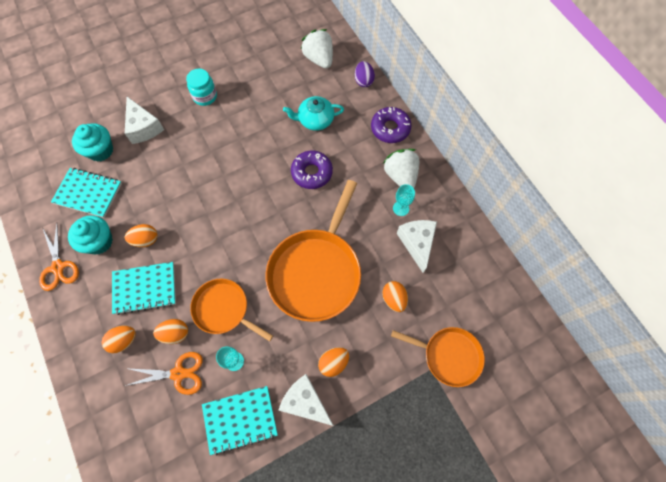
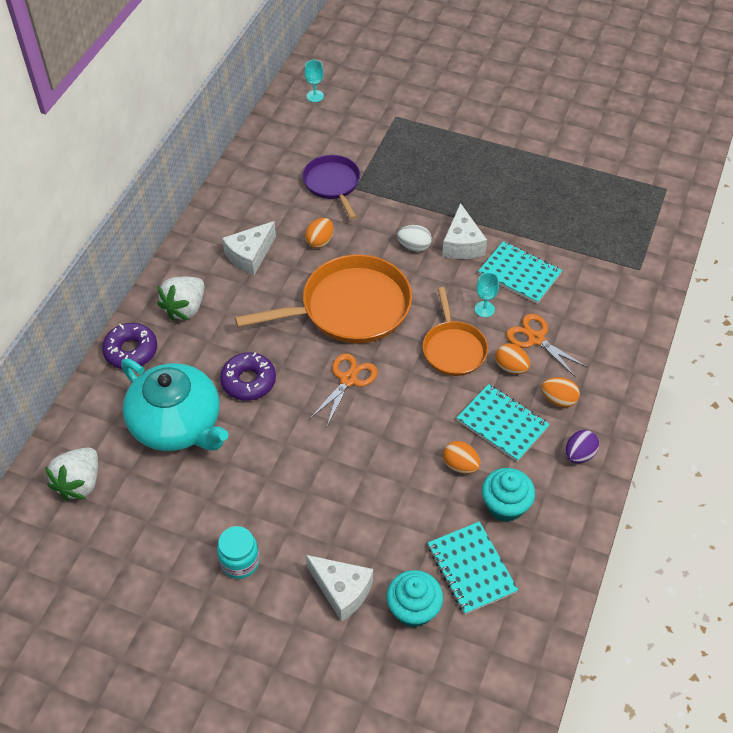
camera: 130 degrees left, 15 degrees down
(58, 267) = (565, 517): orange scissors -> orange scissors (348, 379)
(143, 127) = (342, 591): white cheese -> white cheese turned 105 degrees clockwise
(315, 120) = (177, 424): turquoise teapot -> turquoise teapot, size x1.83
(333, 363) = (414, 246): orange egg -> white egg
(363, 81) = (80, 416): purple egg -> purple egg (579, 454)
(401, 208) = (223, 287): turquoise goblet -> turquoise goblet (315, 96)
(449, 356) = (332, 184): orange pan -> purple pan

